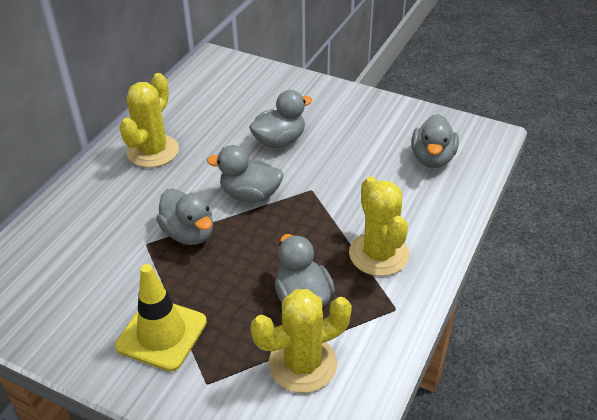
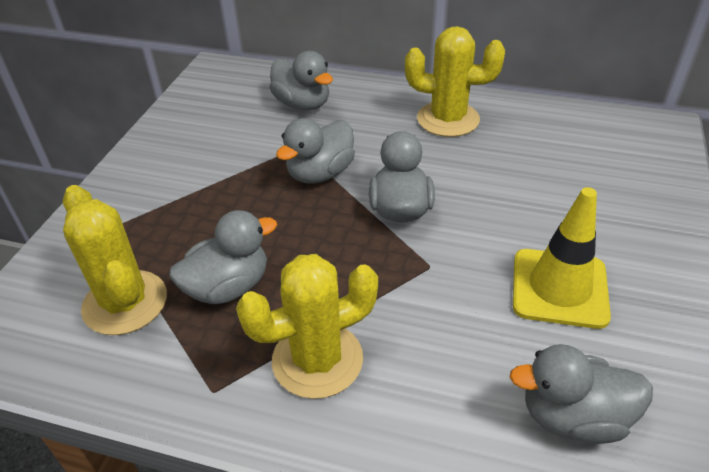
camera: 80 degrees right, 0 degrees up
(161, 334) = (174, 185): yellow traffic cone -> yellow traffic cone (559, 288)
(279, 141) = (521, 217): grey duck -> grey duck (302, 104)

